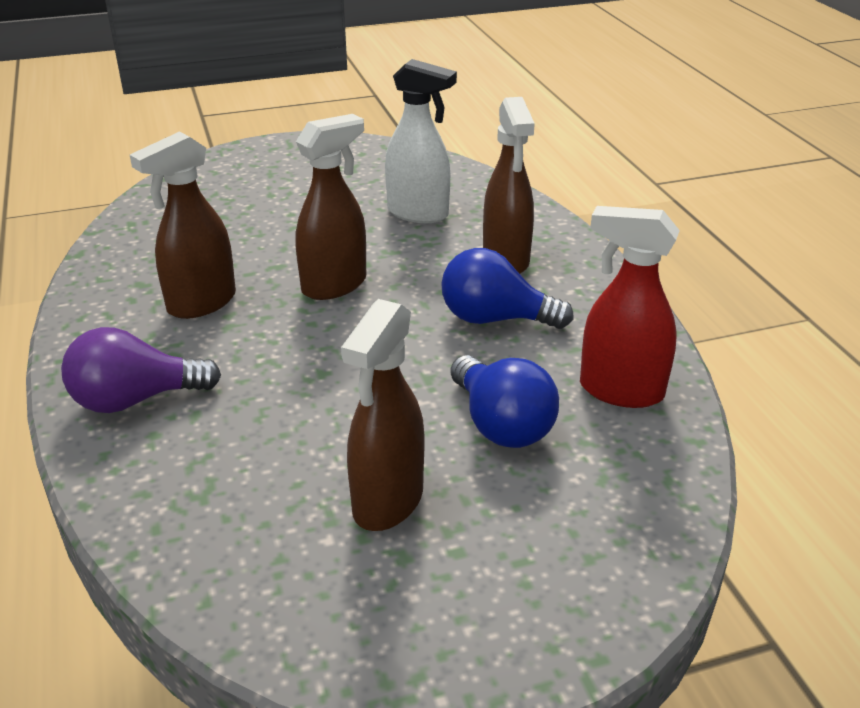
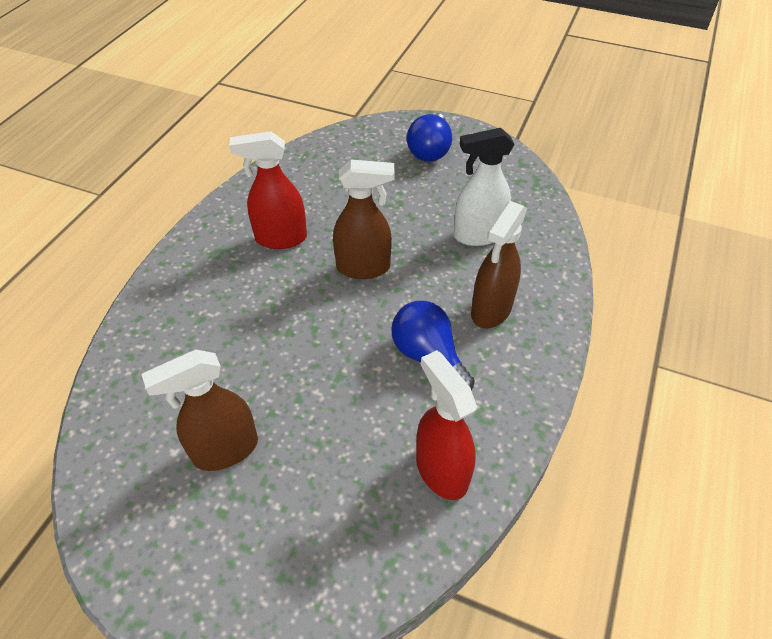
camera: 40 degrees right, 15 degrees up
(135, 399) = (185, 290): purple light bulb -> none
(201, 303) = (280, 238): brown spray bottle -> red spray bottle
(418, 213) = (477, 235): white spray bottle -> white spray bottle turned 105 degrees clockwise
(501, 424) = (340, 442): blue light bulb -> blue light bulb (429, 150)

